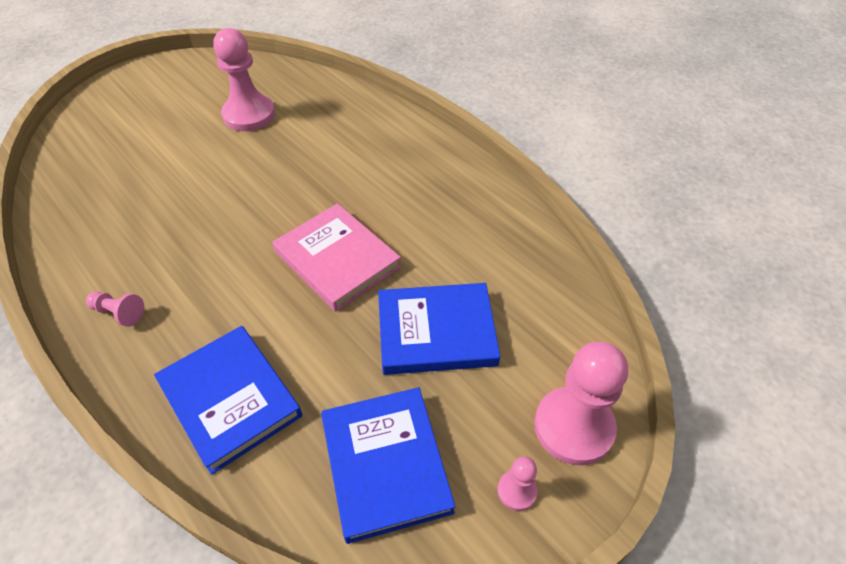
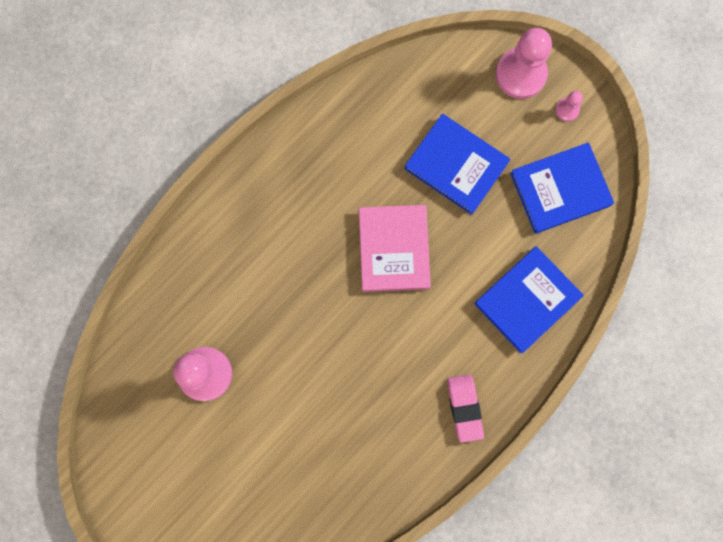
camera: 95 degrees left, 30 degrees up
(119, 313) = (464, 408): pink pawn -> pink eraser
(337, 260) = (394, 249): pink book -> pink book turned 45 degrees counterclockwise
(436, 332) = (456, 165): blue book -> blue book turned 45 degrees counterclockwise

